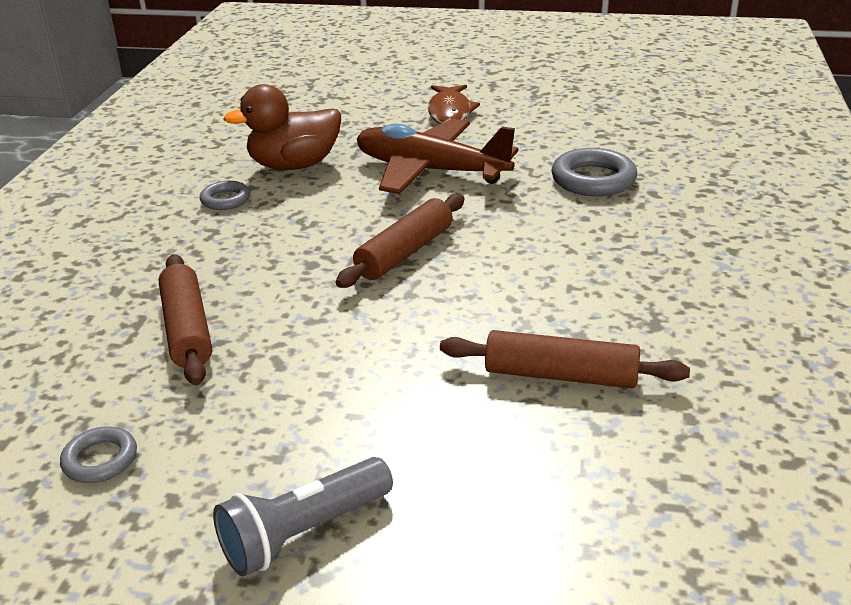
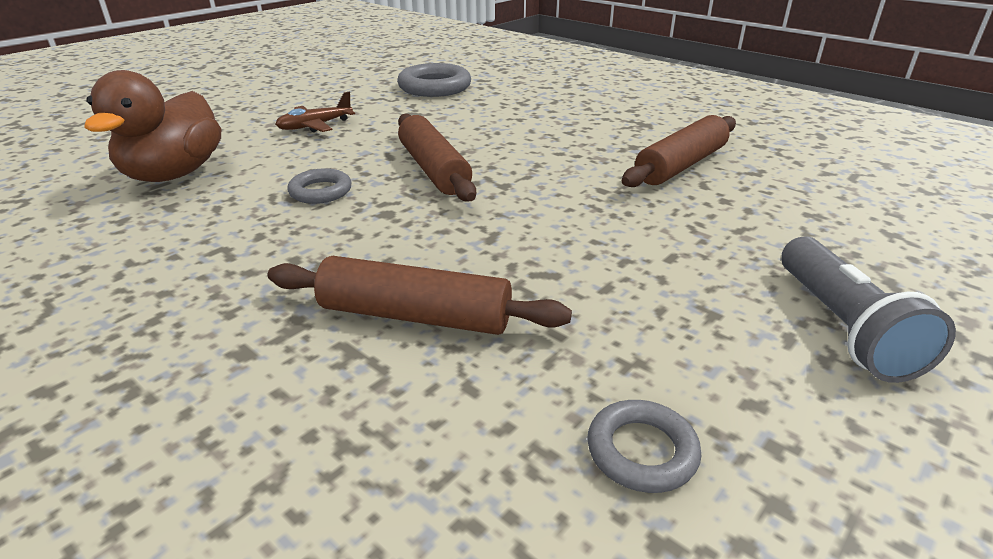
camera: 60 degrees left, 0 degrees up
(225, 200) = (166, 226): grey ring -> grey ring (320, 191)
(430, 171) = (315, 126): brown plane -> brown plane, size x0.45
(450, 112) = (231, 95): brown fish -> none

